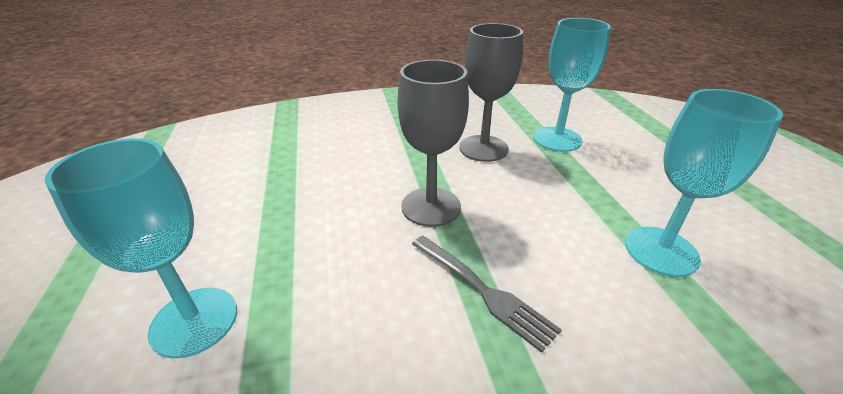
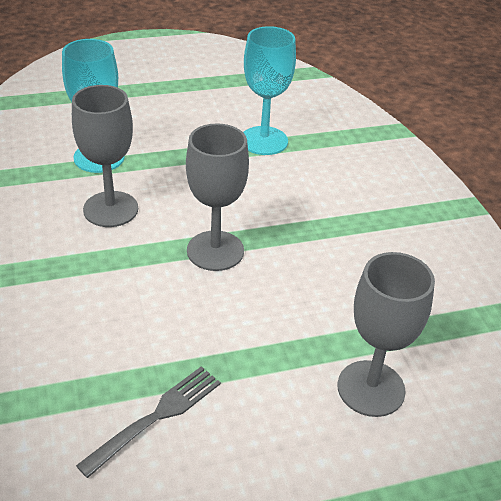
camera: 95 degrees left, 5 degrees up
(194, 321) = (371, 388): turquoise goblet -> grey goblet
(482, 290) = (312, 227): grey fork -> grey fork (156, 417)

